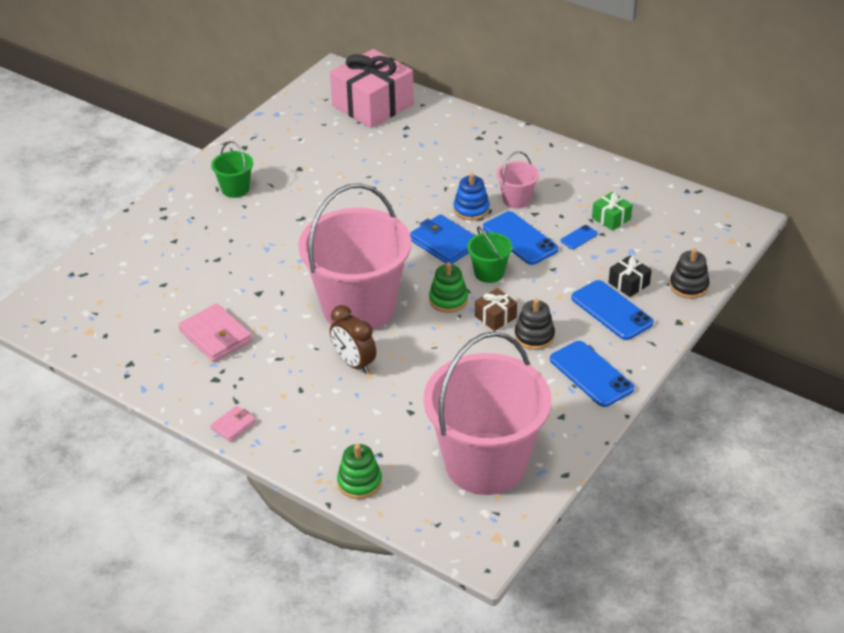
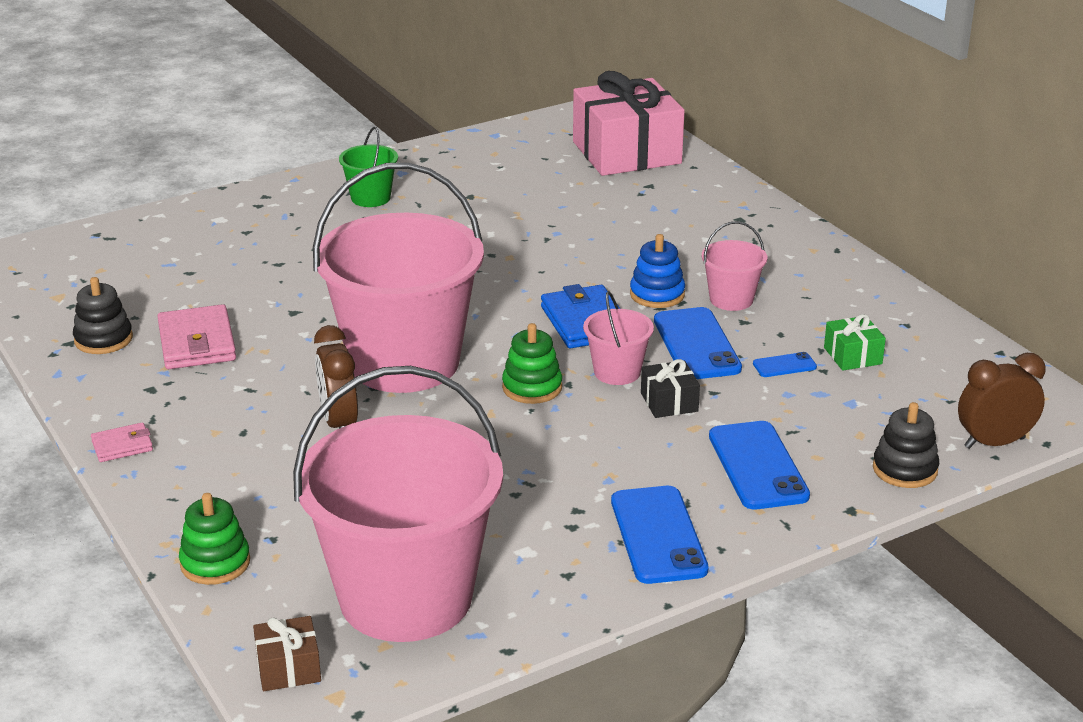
camera: 25 degrees right, 10 degrees down
(489, 273) = (617, 372): green bucket -> pink bucket
(495, 317) = (580, 425): brown gift -> brown gift (288, 668)
(534, 336) = (615, 464): black stacking toy -> black stacking toy (103, 339)
(629, 283) = (812, 440): black gift -> black gift (669, 402)
(722, 253) = (994, 443): none -> brown clock

